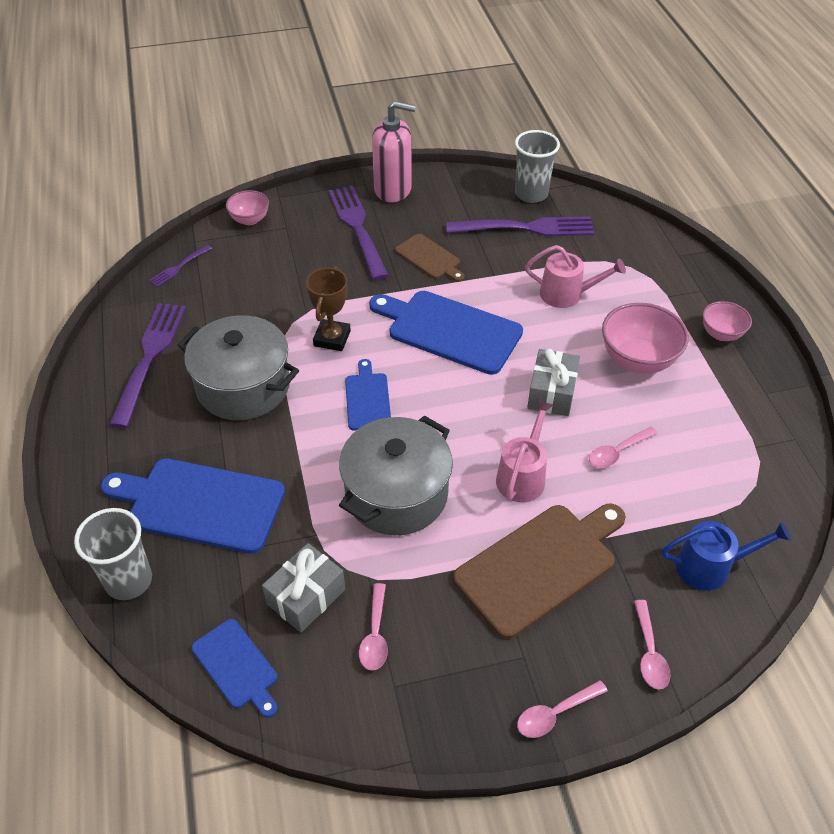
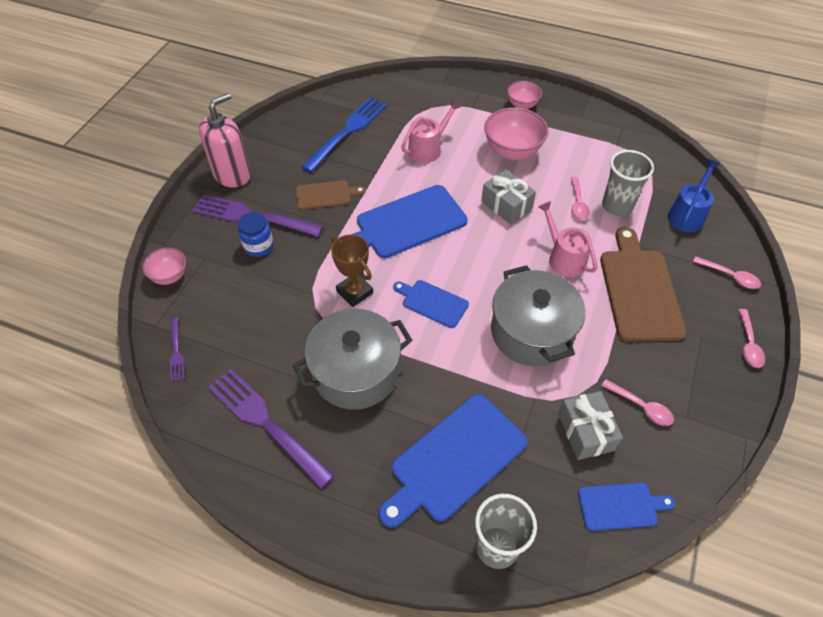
camera: 55 degrees left, 5 degrees up
(328, 250) = (258, 246): none -> blue jar
(525, 228) = (347, 132): purple fork -> blue fork
(531, 194) = (317, 110): grey cup -> grey cup (617, 206)

